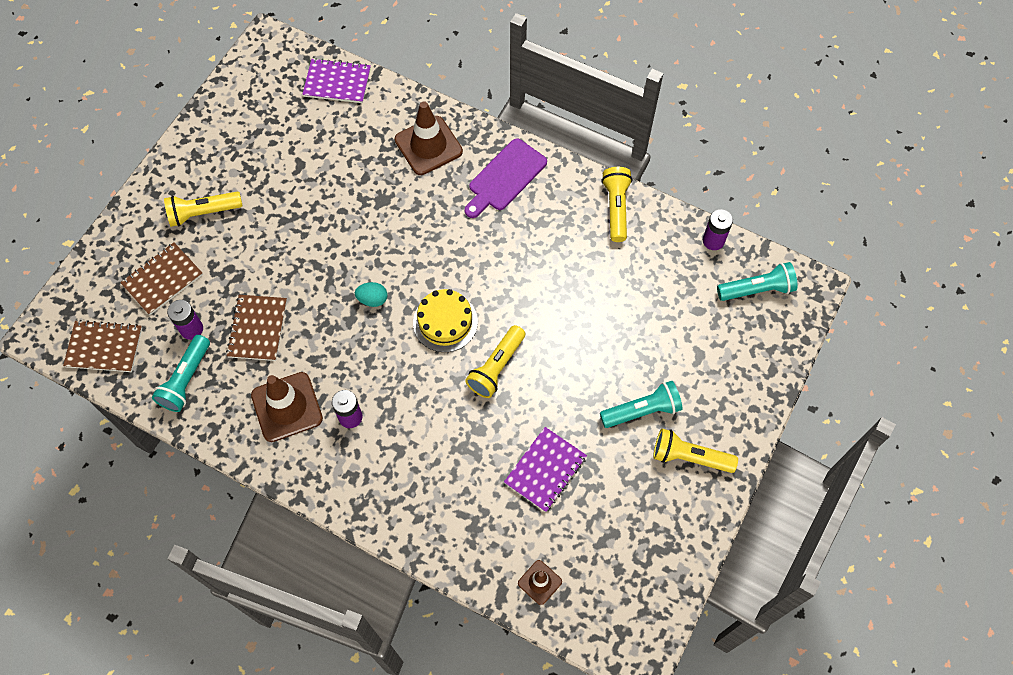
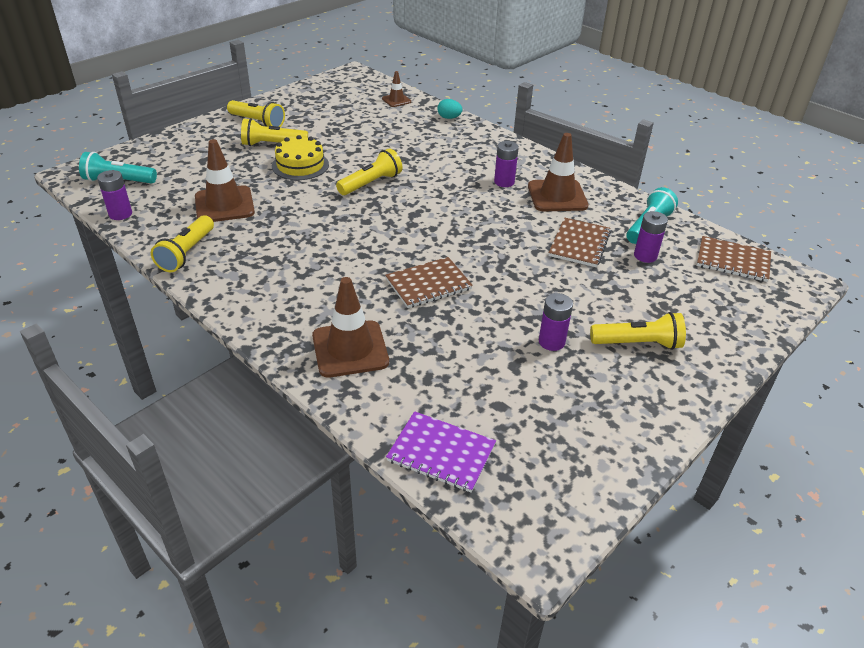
camera: 165 degrees left, 25 degrees down
(162, 279) = (680, 297): brown notebook -> brown notebook (428, 284)
(273, 195) = (551, 342): none -> purple battery
(372, 299) = (463, 240): turquoise egg -> turquoise egg (449, 118)
(445, 322) = (401, 214): yellow cake -> yellow cake (300, 165)
(505, 177) = (280, 300): purple cutting board -> none
(545, 470) = (364, 135): purple notebook -> none
(626, 284) = (224, 205): none -> brown traffic cone
(642, 411) = (272, 144): turquoise flashlight -> yellow flashlight

